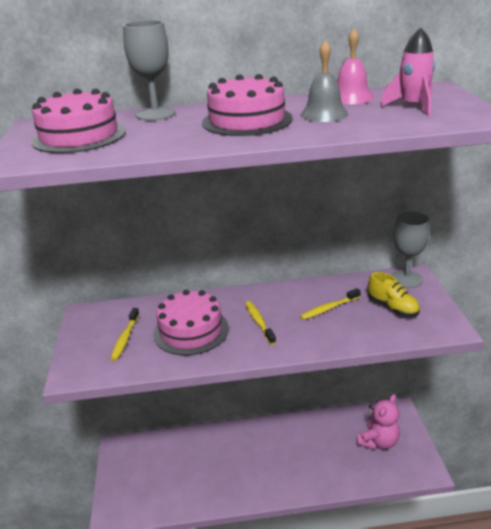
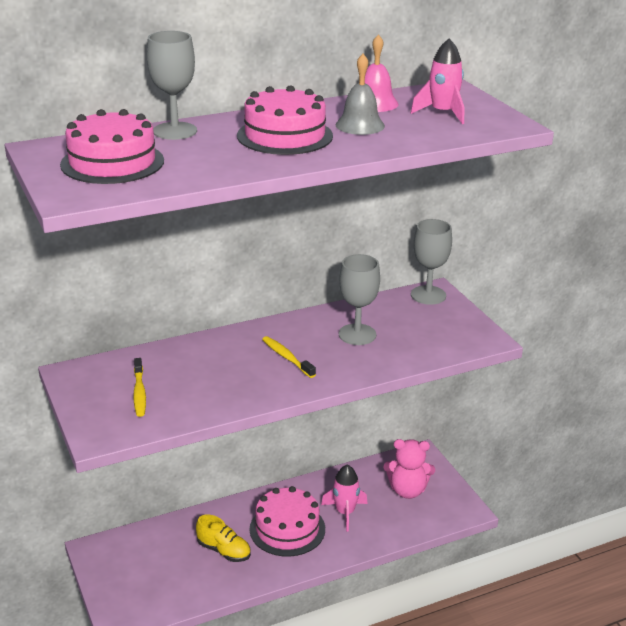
camera: 20 degrees left, 0 degrees up
(191, 330) = (213, 375): pink cake -> pink cake (287, 529)
(319, 452) = (345, 512): none -> pink rocket
(328, 308) = (357, 334): yellow toothbrush -> grey goblet
(378, 442) = (407, 490): pink teddy bear -> pink teddy bear turned 75 degrees clockwise
(393, 308) = (424, 326): yellow shoe -> yellow shoe (224, 551)

